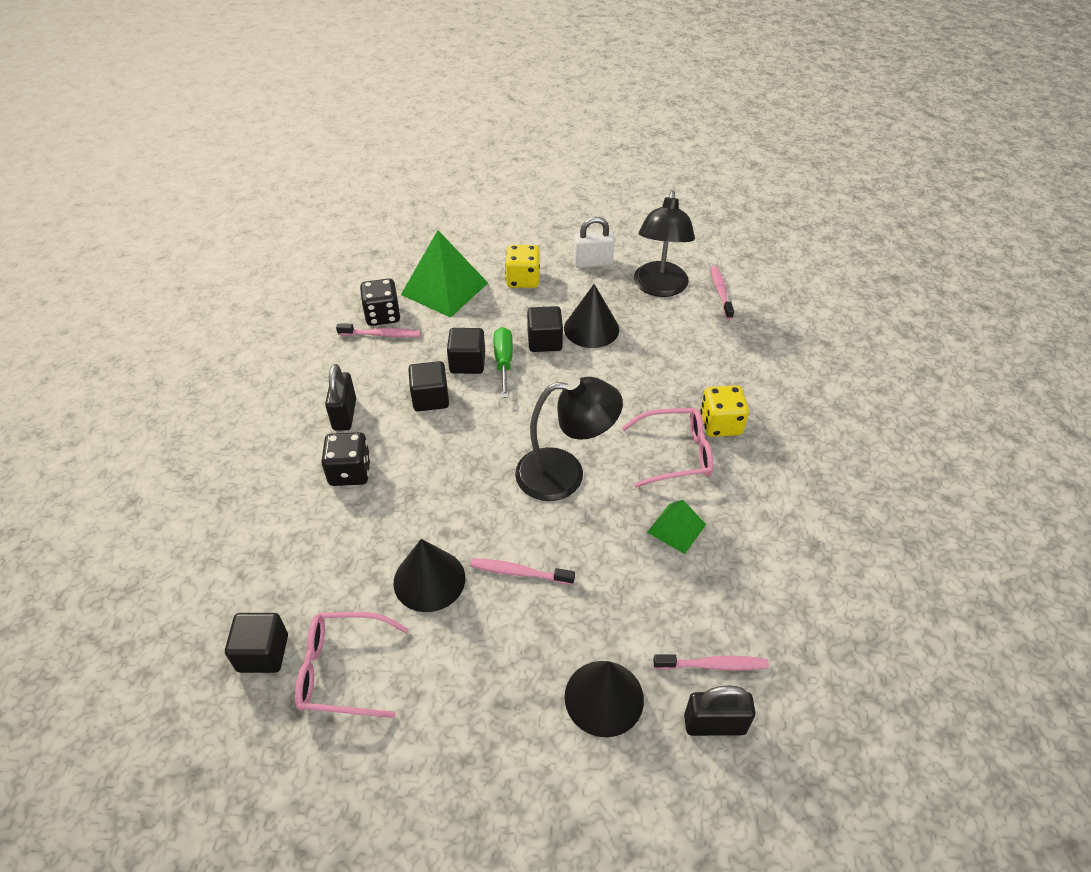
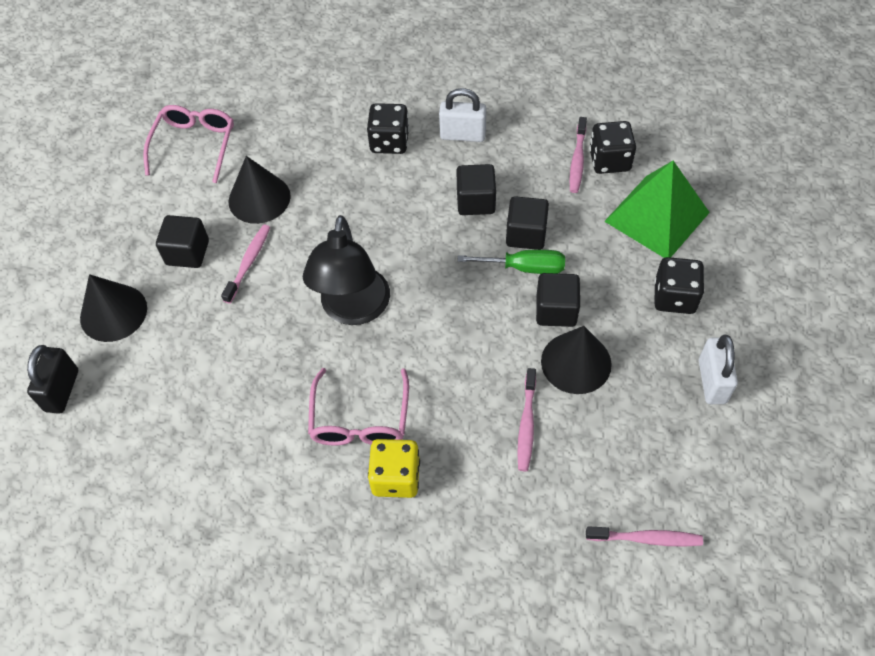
camera: 100 degrees right, 10 degrees up
(263, 653) = (224, 99): black cube -> black cube (187, 253)
(345, 414) = (462, 135): black padlock -> white padlock
(523, 279) = (674, 297): yellow dice -> black dice
(659, 288) = (657, 457): black lamp -> none
(676, 528) = (263, 400): green pyramid -> none
(713, 665) = (112, 401): pink toothbrush -> pink toothbrush (526, 424)

